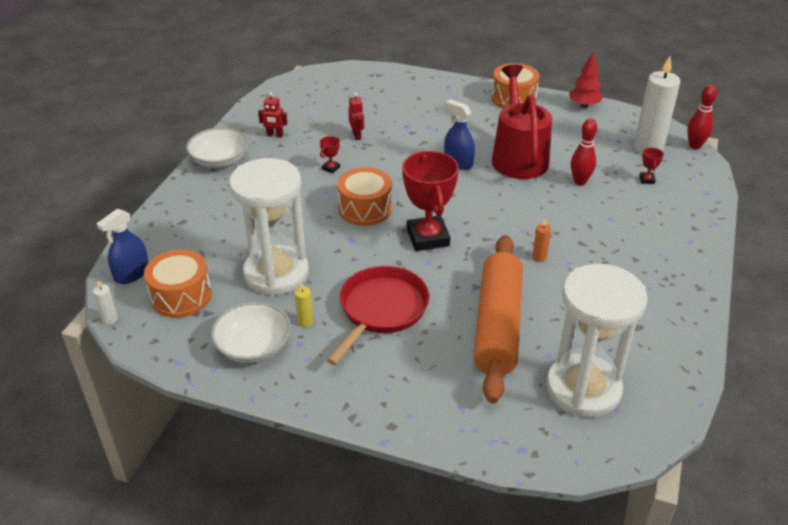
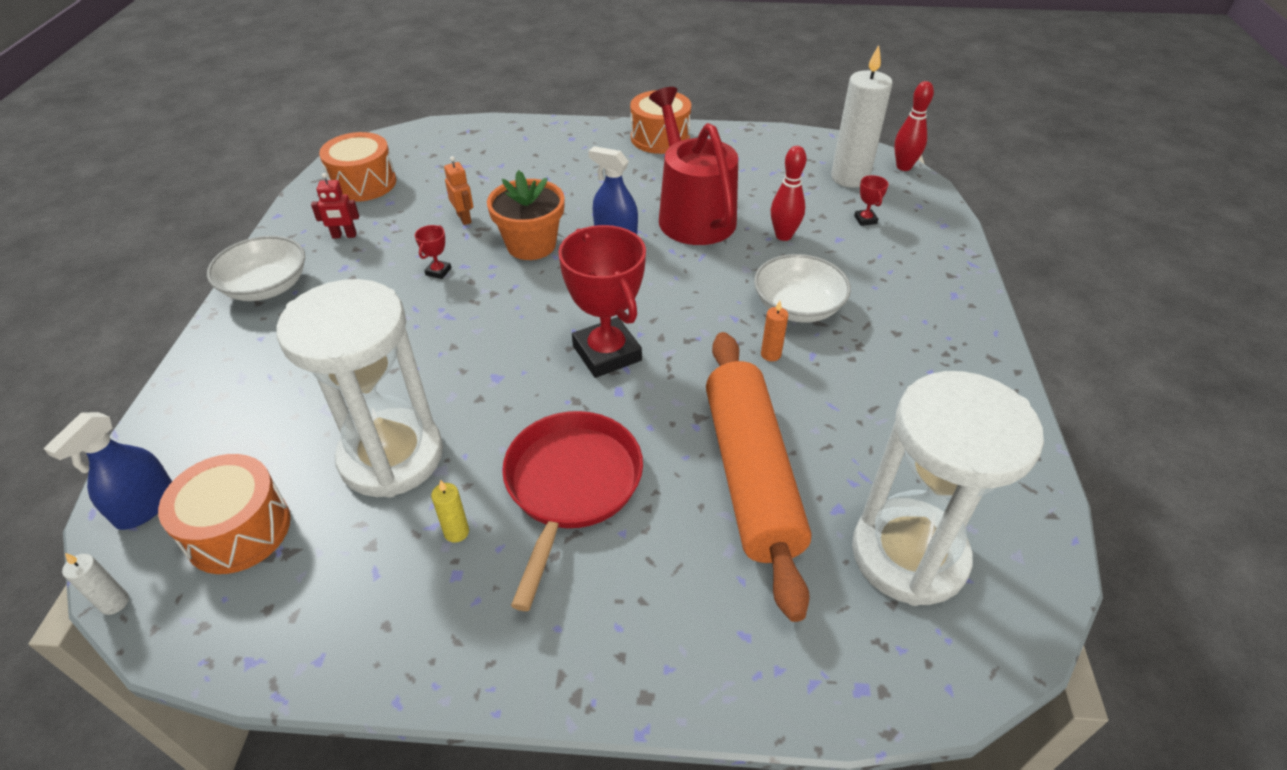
camera: 15 degrees left, 5 degrees up
(253, 346) = (380, 599): white bowl -> white bowl (797, 306)
(357, 135) = (464, 218): red robot -> orange robot
(365, 209) = (503, 325): orange drum -> orange drum (363, 183)
(397, 160) = (531, 245): none -> orange flower pot
(584, 105) = (751, 135): red tree -> none

